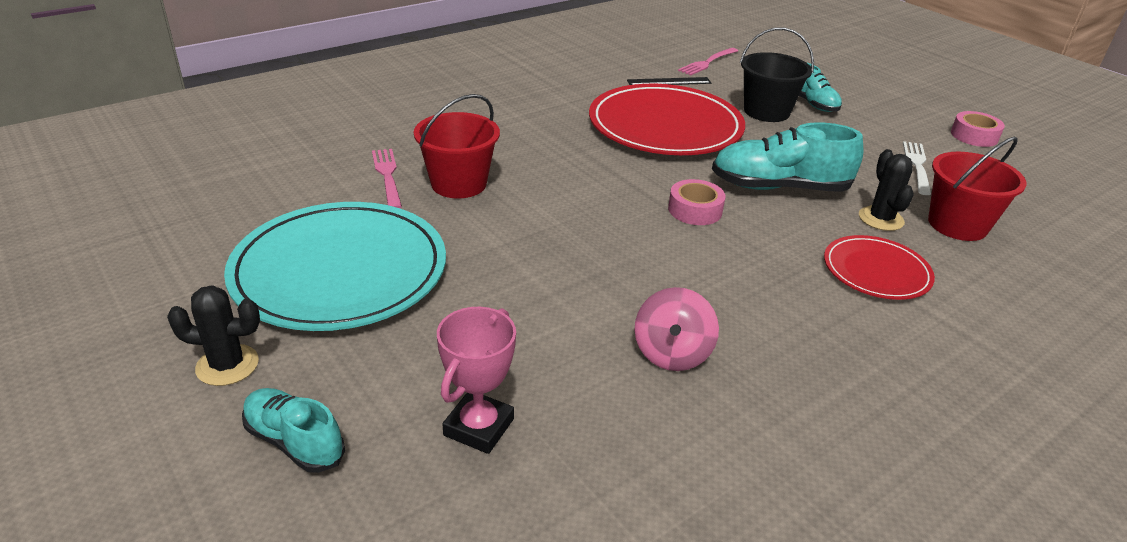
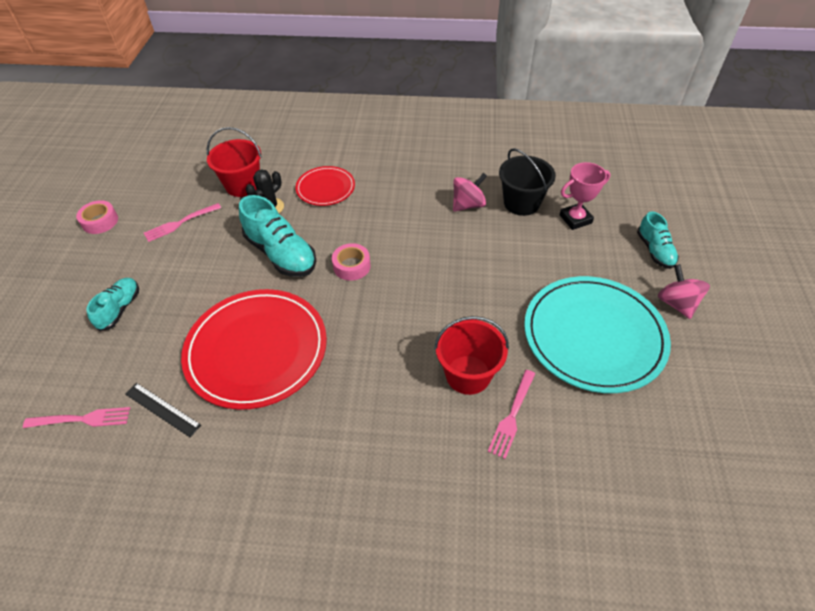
camera: 135 degrees left, 15 degrees up
(227, 365) = (676, 303): black cactus -> pink spinning top
(766, 112) = (165, 320): black bucket -> black bucket (521, 203)
(917, 166) = (180, 223): white fork -> pink fork

